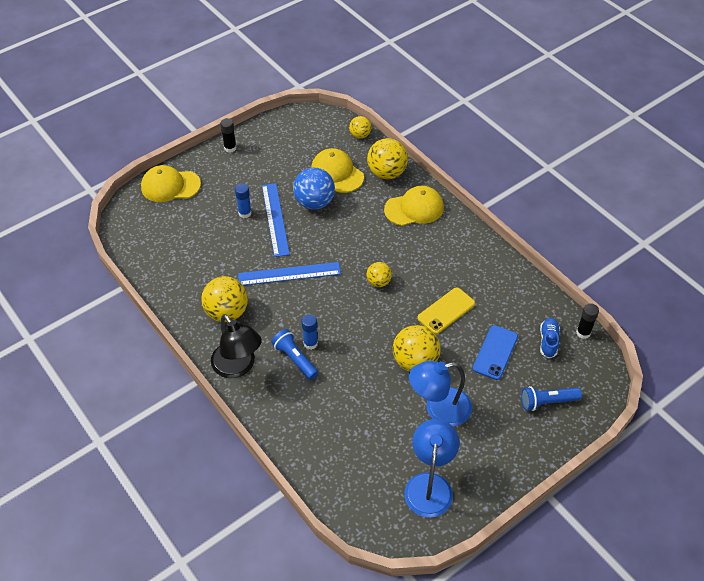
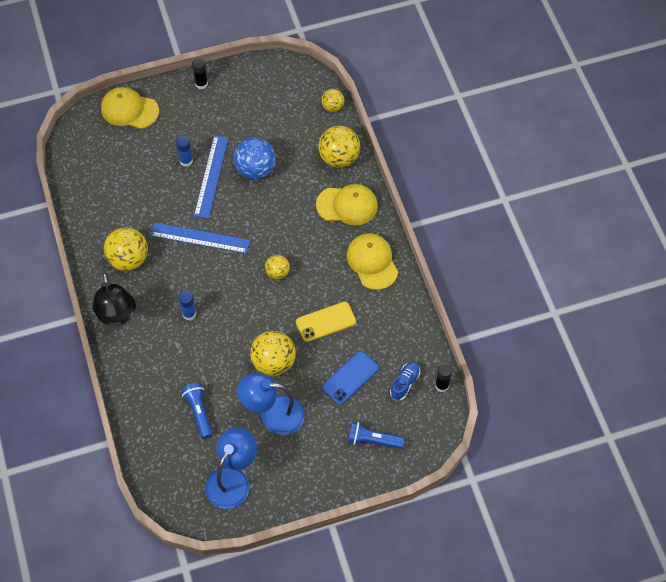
camera: 20 degrees right, 10 degrees up
(295, 359) = (169, 324): blue flashlight -> blue flashlight (199, 412)
(337, 173) = (291, 143): yellow cap -> yellow cap (372, 262)

